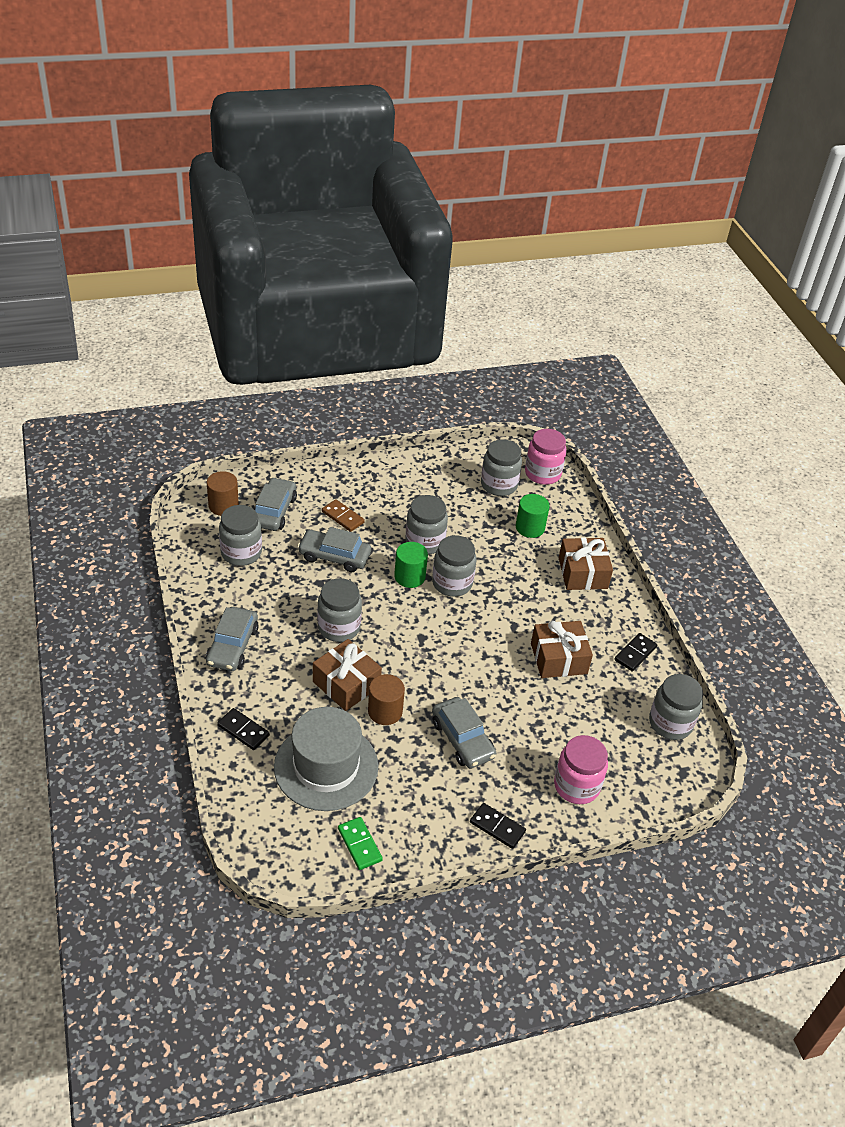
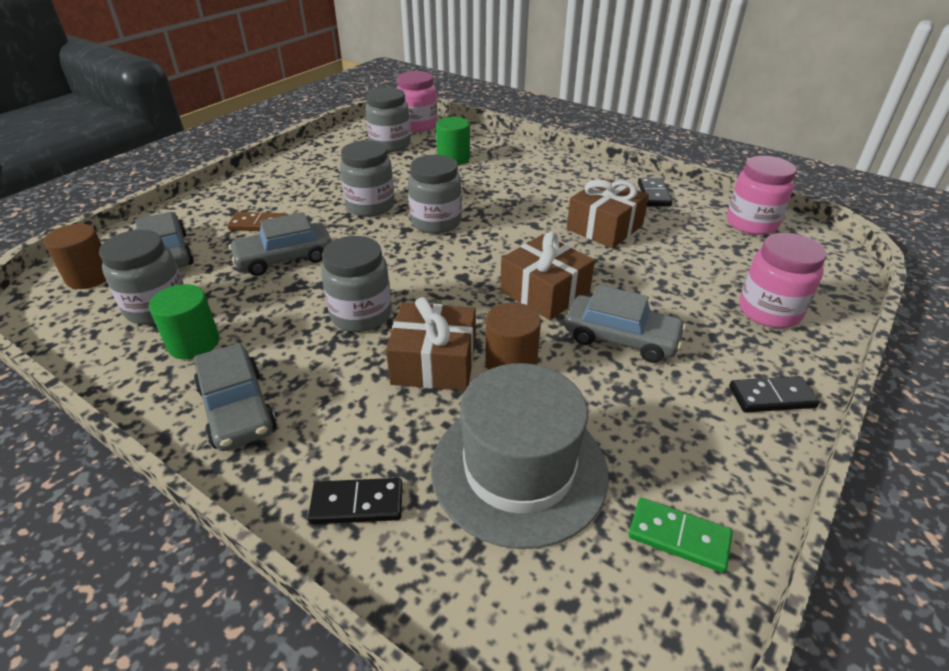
camera: 35 degrees left, 5 degrees down
(409, 577) = (388, 237): green cylinder -> green cylinder (194, 343)
(582, 573) = (537, 166): brown gift -> brown gift (544, 292)
(670, 723) = (751, 223): grey jar -> pink jar

